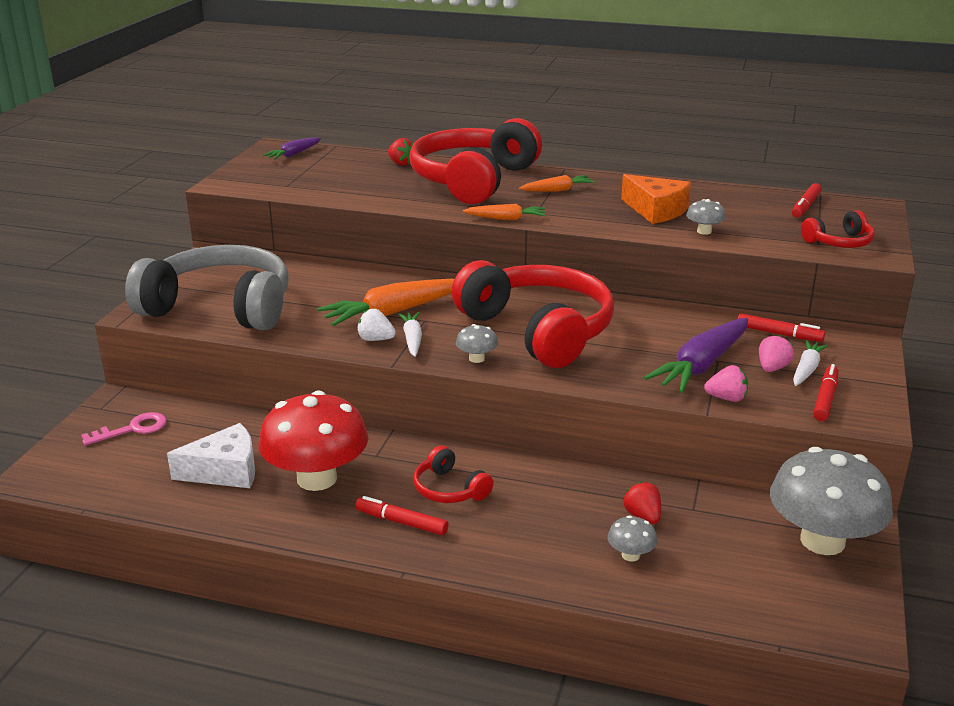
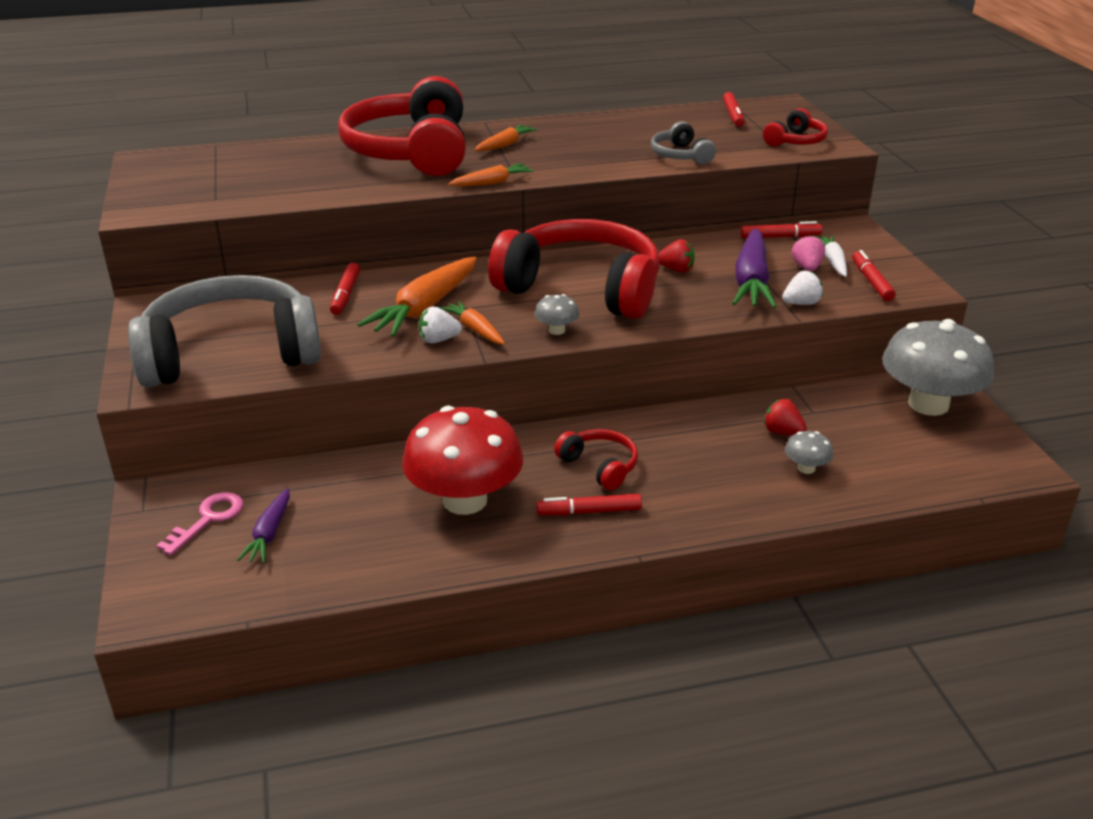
camera: 30 degrees left, 5 degrees up
(225, 471) = (362, 526): white cheese -> none
(293, 154) = (178, 163): purple carrot -> purple carrot (269, 533)
(347, 286) = (345, 295): none -> red marker
(401, 163) = (313, 150): red strawberry -> red strawberry (676, 270)
(412, 339) = (475, 329): white carrot -> orange carrot
(449, 489) = (600, 466): red headphones -> red headphones turned 150 degrees counterclockwise
(656, 210) = (617, 145): orange cheese -> none
(704, 231) = (680, 155): grey mushroom -> grey headphones
(726, 398) = (801, 303): pink strawberry -> white strawberry

